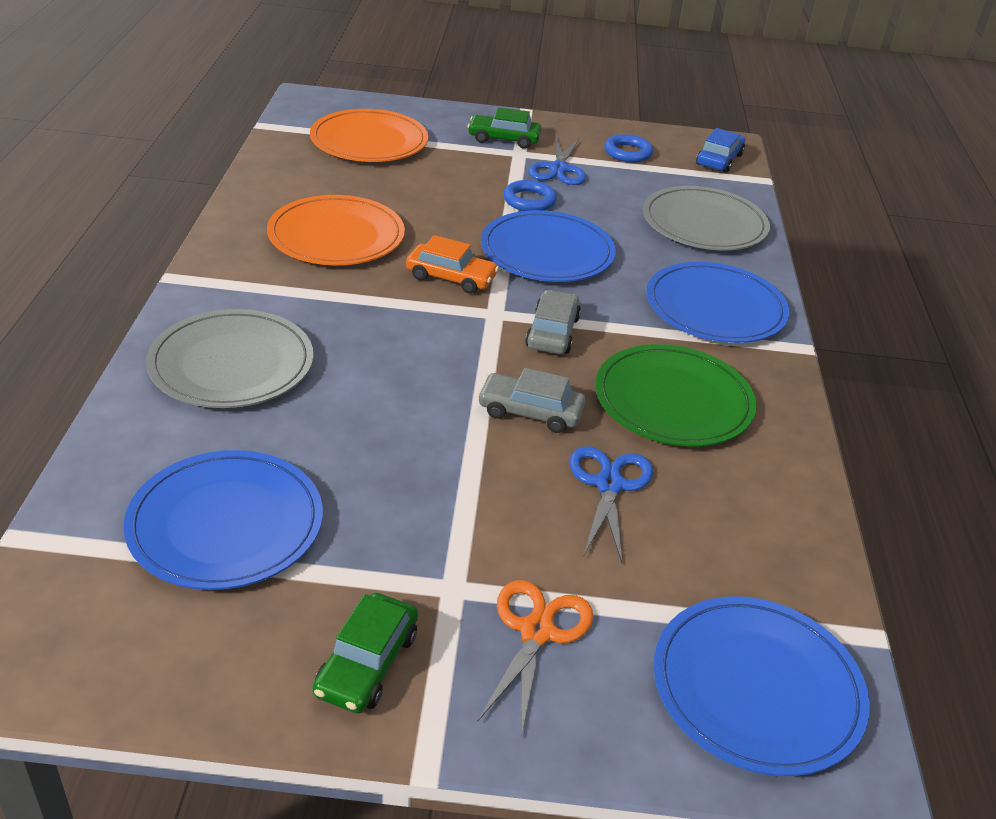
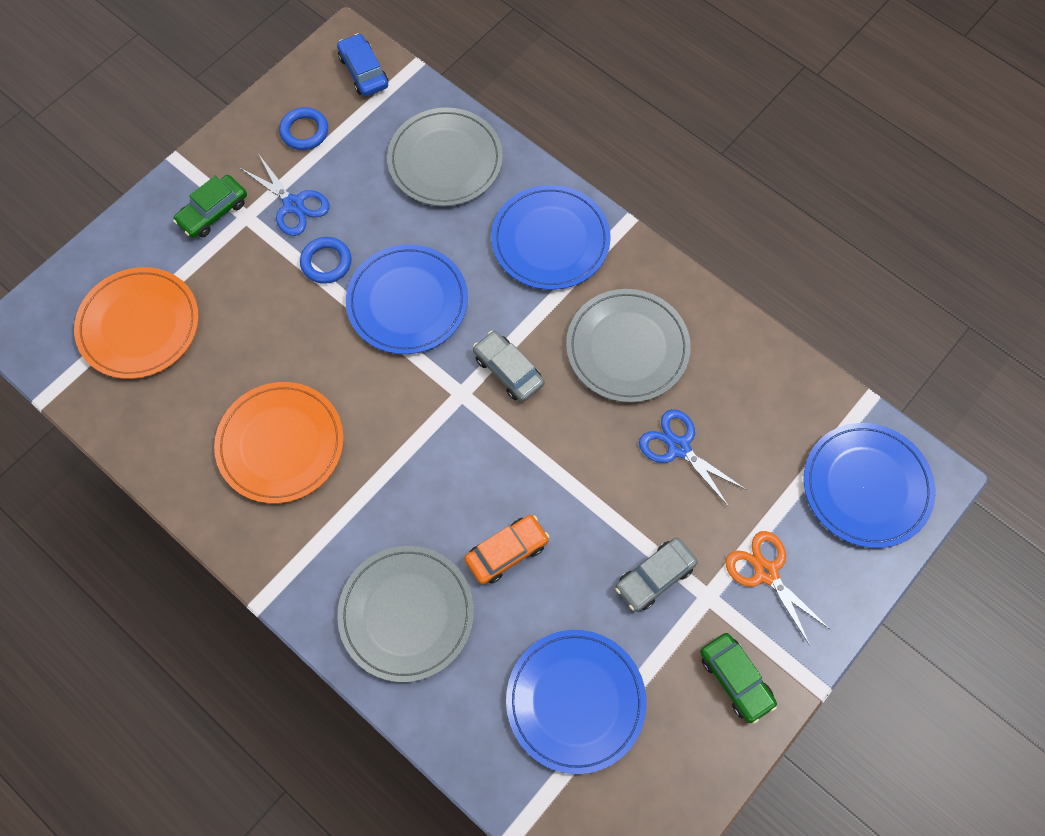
camera: 50 degrees left, 30 degrees up
(451, 277) = (396, 394): orange car -> orange car (507, 552)
(530, 412) = (583, 445): grey car -> grey car (655, 577)
(673, 400) = (627, 348): green plate -> grey plate

